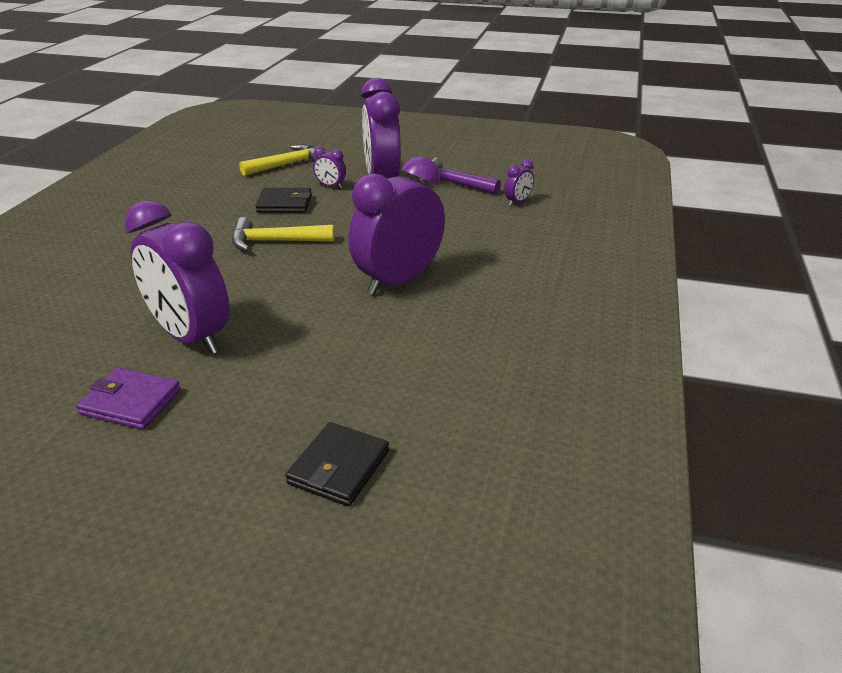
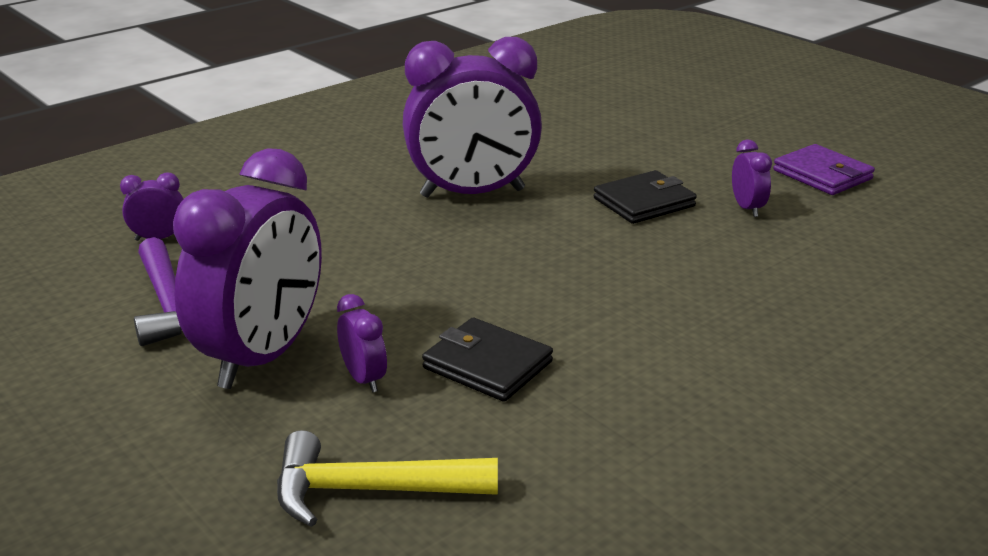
camera: 145 degrees left, 5 degrees down
(191, 337) = (747, 208): purple clock -> purple clock, size x0.41
(274, 242) = (568, 293): yellow hammer -> none
(339, 467) = (670, 102): black wallet -> black wallet (644, 202)

